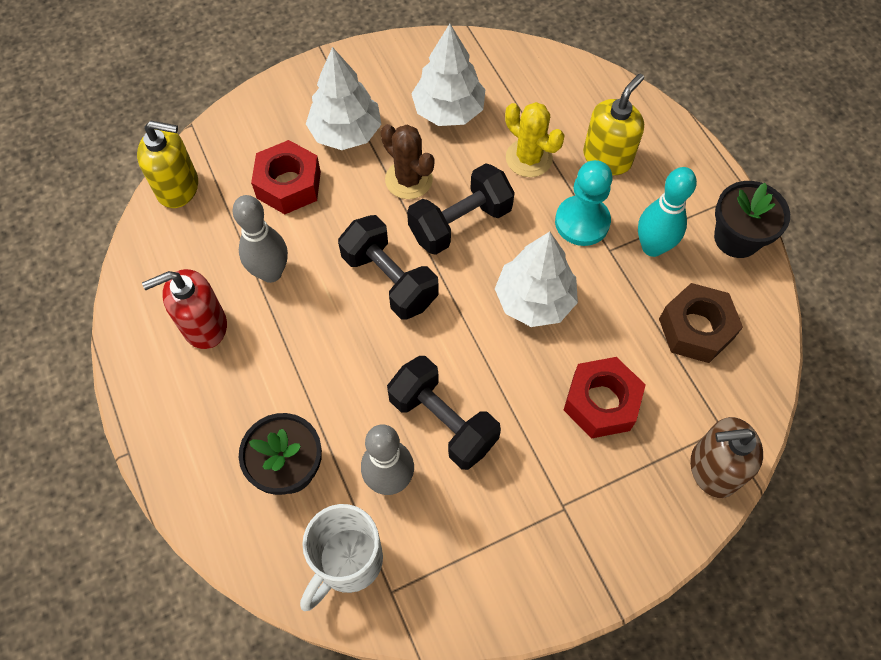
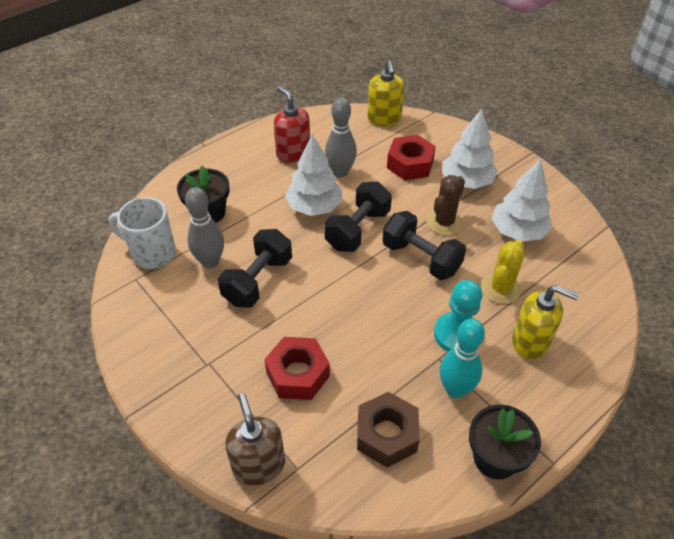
camera: 75 degrees right, 15 degrees down
(534, 300) = (372, 315): white tree -> white tree (314, 207)

